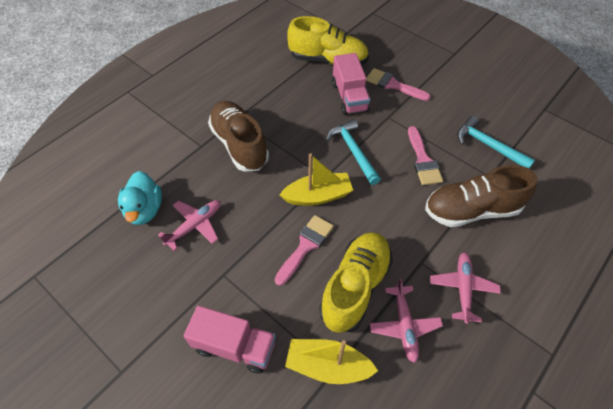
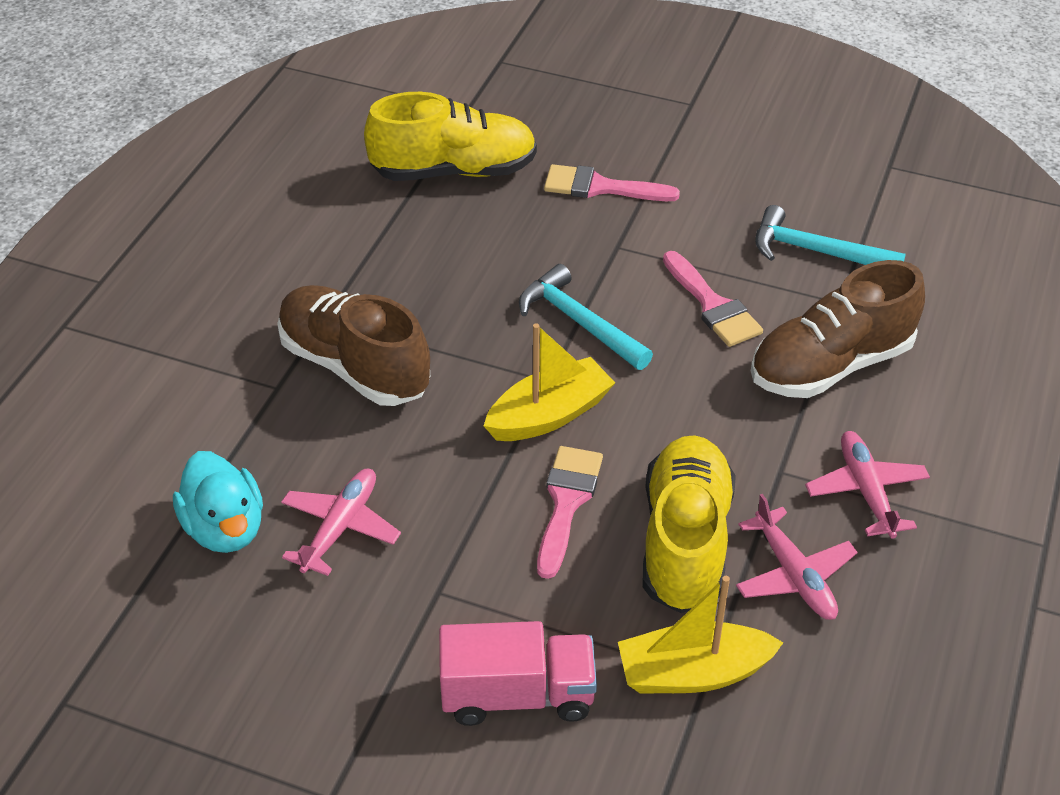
camera: 20 degrees left, 10 degrees down
(349, 97) = (528, 228): pink truck -> none

